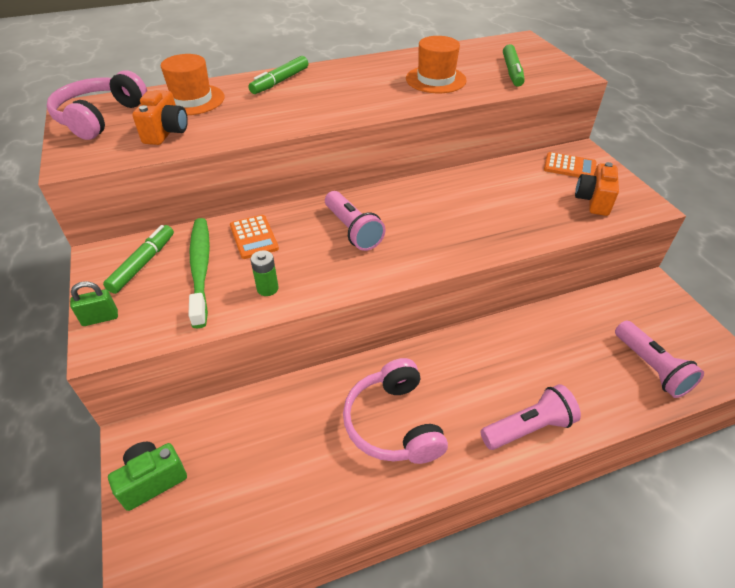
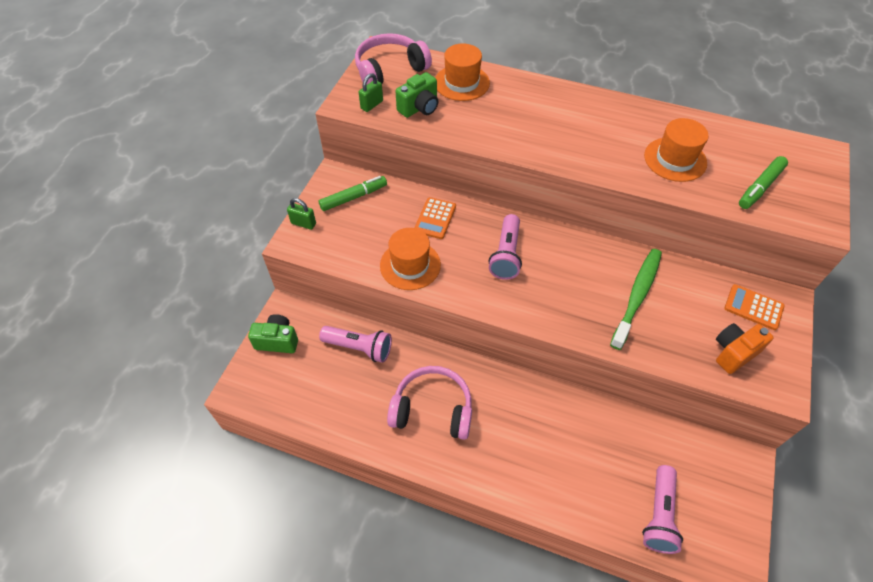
camera: 40 degrees right, 10 degrees up
(107, 150) = (372, 105): none -> green padlock
(166, 133) = (419, 108): orange camera -> green camera
(200, 268) = (383, 223): green toothbrush -> green toothbrush (637, 296)
(267, 288) = (410, 265): green battery -> orange hat
(280, 81) = (542, 95): green marker -> none
(393, 423) = (432, 409): pink headphones -> pink headphones turned 75 degrees clockwise
(528, 428) = (516, 480): pink flashlight -> pink flashlight (359, 348)
(569, 167) = (753, 307): orange calculator -> orange calculator turned 150 degrees clockwise

